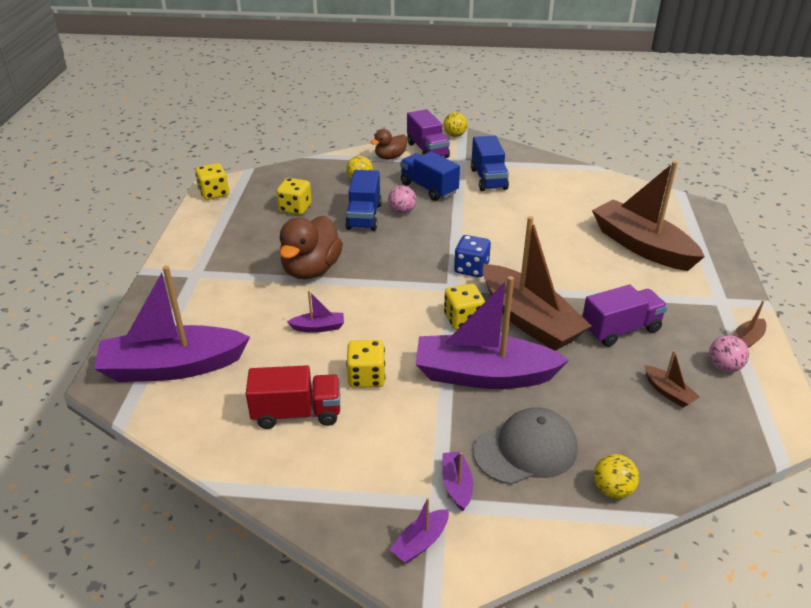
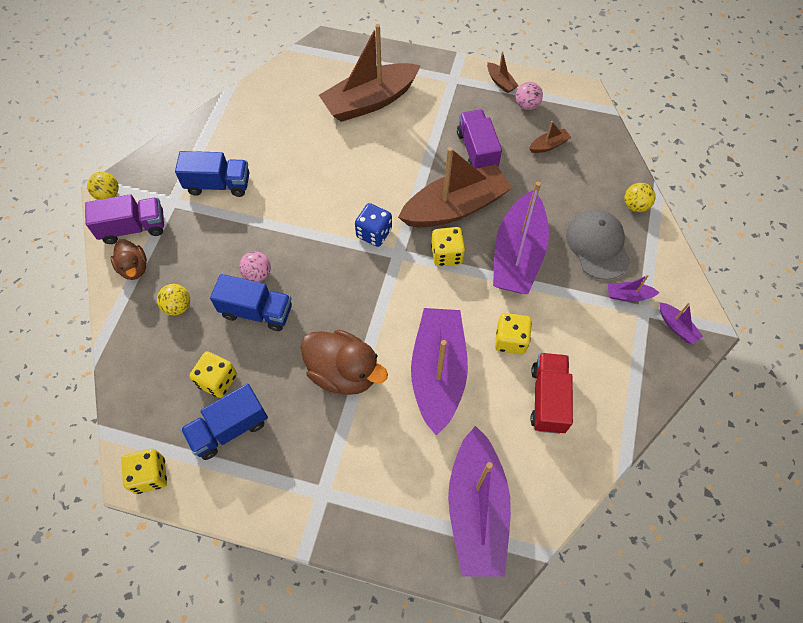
camera: 80 degrees left, 25 degrees up
(318, 327) = (438, 373): purple boat -> purple boat, size x2.45
(429, 188) = (219, 241): blue truck -> blue truck (229, 428)

